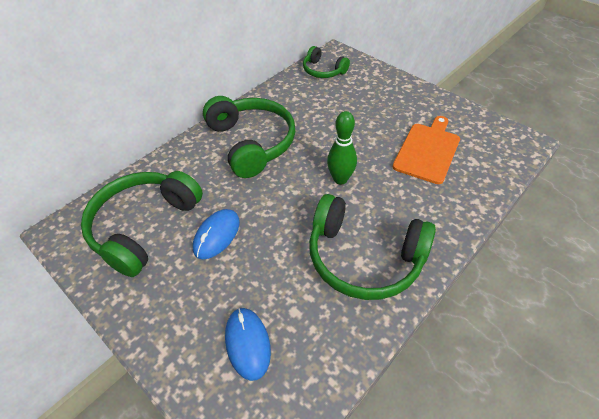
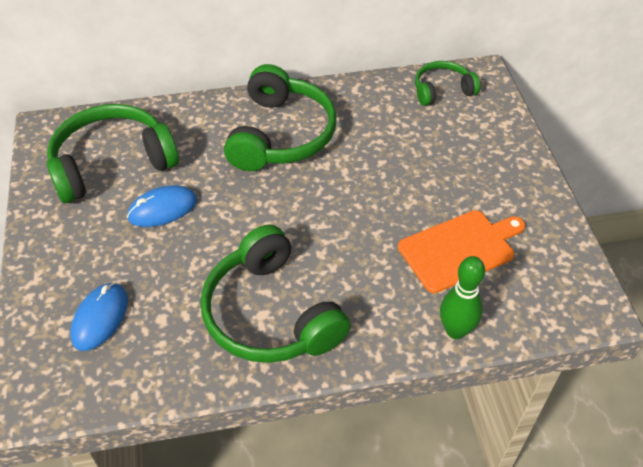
camera: 35 degrees right, 0 degrees up
(323, 70) = (442, 90): green headphones -> green headphones turned 90 degrees clockwise
(340, 179) = (330, 224): green bowling pin -> green bowling pin (455, 330)

